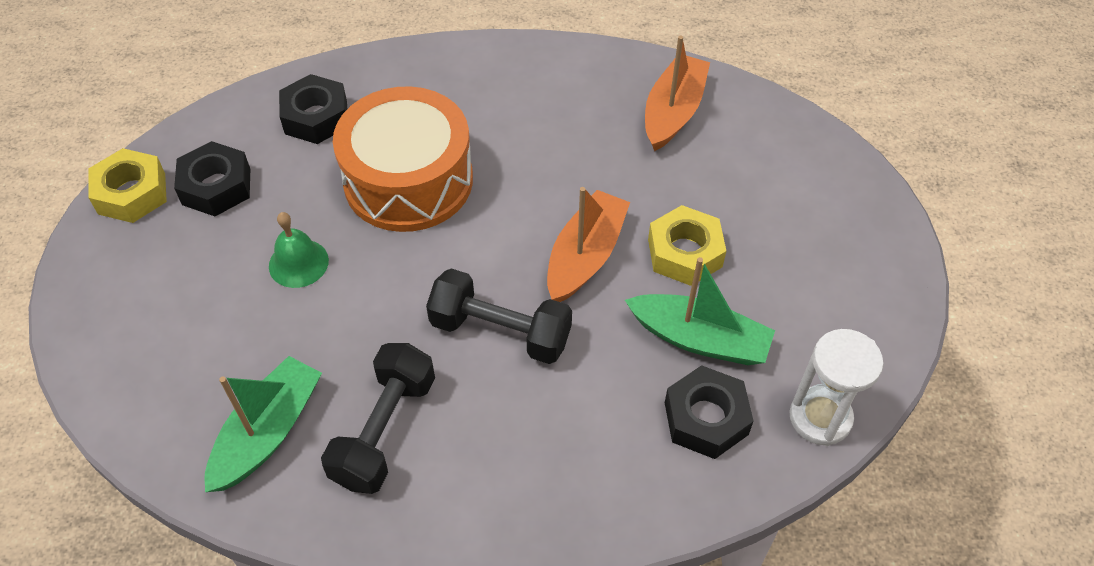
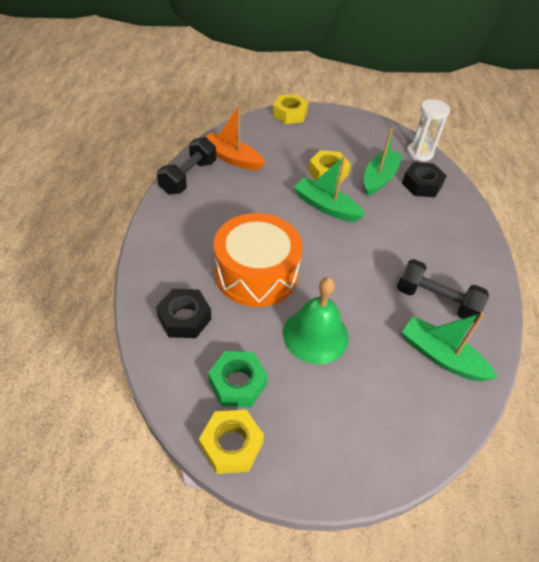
camera: 85 degrees left, 5 degrees down
(216, 186) = (237, 383): black nut -> green nut
(298, 263) = (315, 335): green bell -> green bell, size x1.66
(500, 331) = (372, 246): black dumbbell -> black dumbbell (188, 177)
(585, 256) = (326, 207): orange boat -> green boat
(853, 176) = (290, 114): none -> yellow nut

